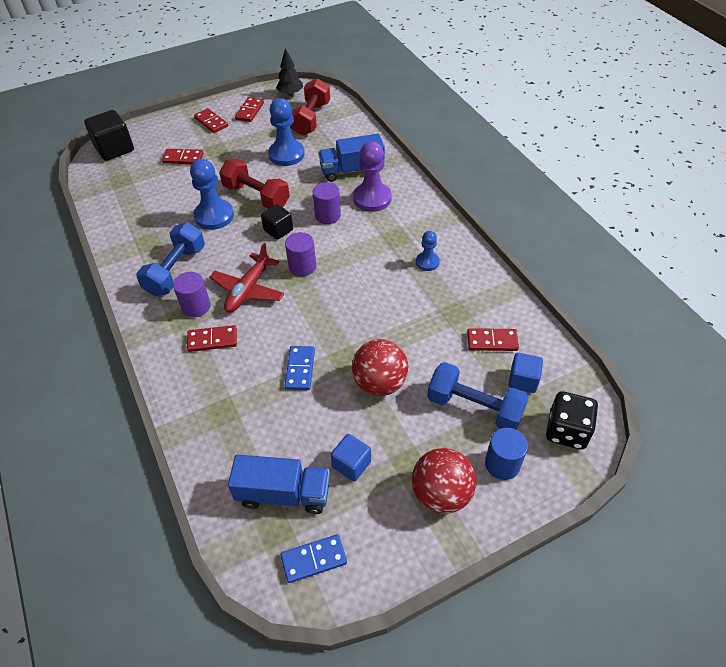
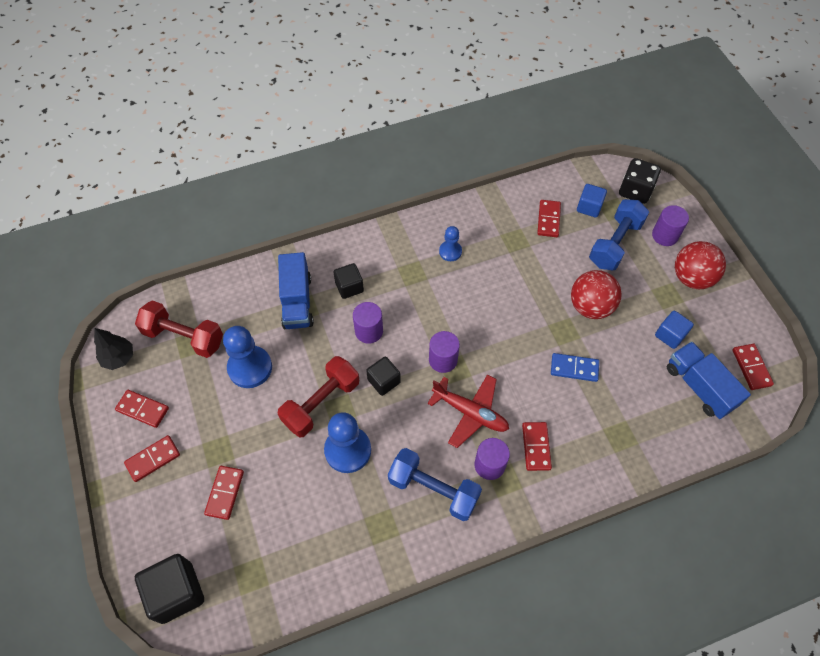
camera: 85 degrees left, 10 degrees up
(283, 494) = (699, 386): blue truck -> blue truck turned 45 degrees counterclockwise
(314, 559) = (751, 367): blue domino -> red domino
(372, 198) = (349, 287): purple pawn -> black cube
(502, 464) = (665, 235): blue cylinder -> purple cylinder

